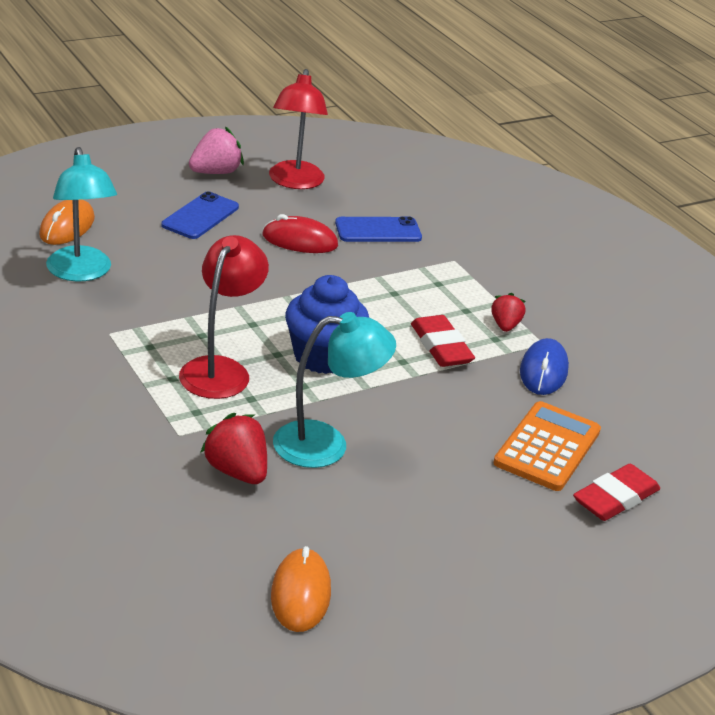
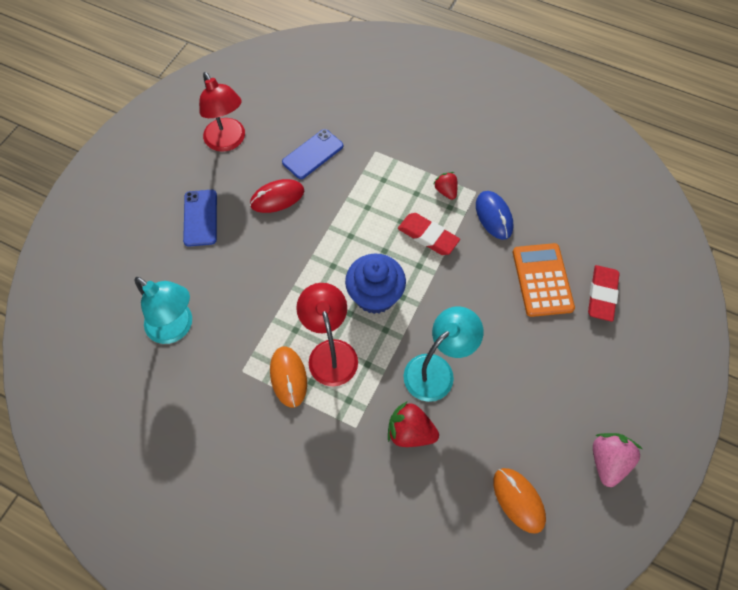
camera: 30 degrees left, 30 degrees up
(67, 227) = (129, 290): orange mouse -> orange mouse (288, 377)
(215, 172) = (173, 167): pink strawberry -> pink strawberry (607, 460)

